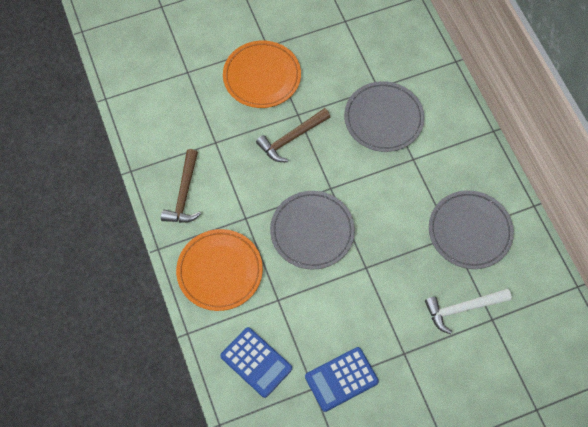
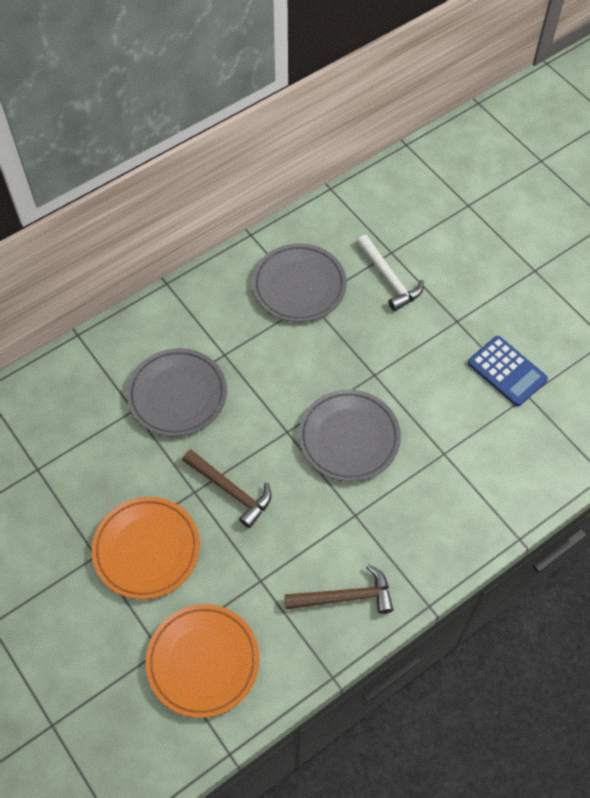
camera: 105 degrees left, 5 degrees down
(220, 271) = (432, 525): orange plate -> orange plate (203, 662)
(256, 362) = (522, 457): blue calculator -> none

